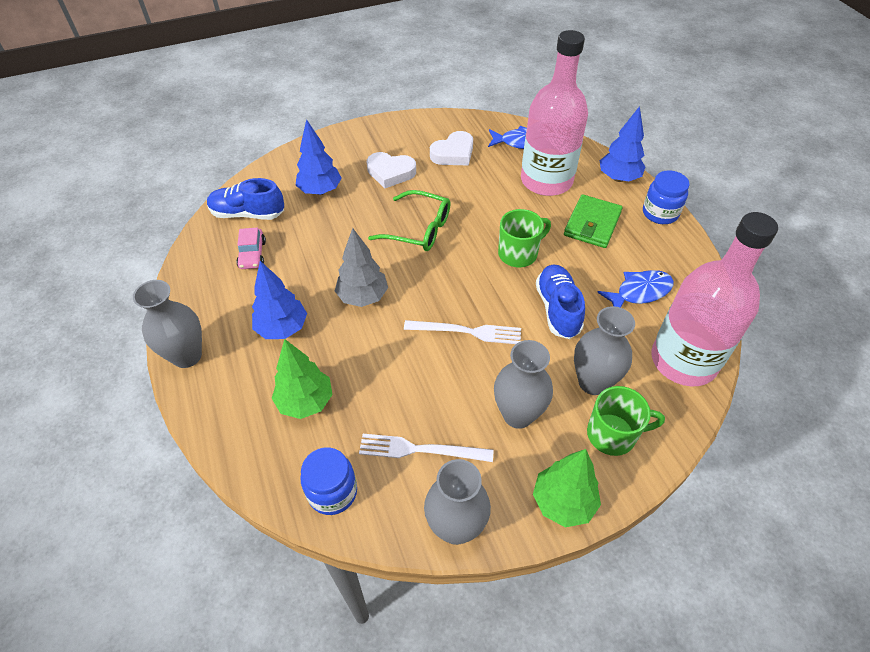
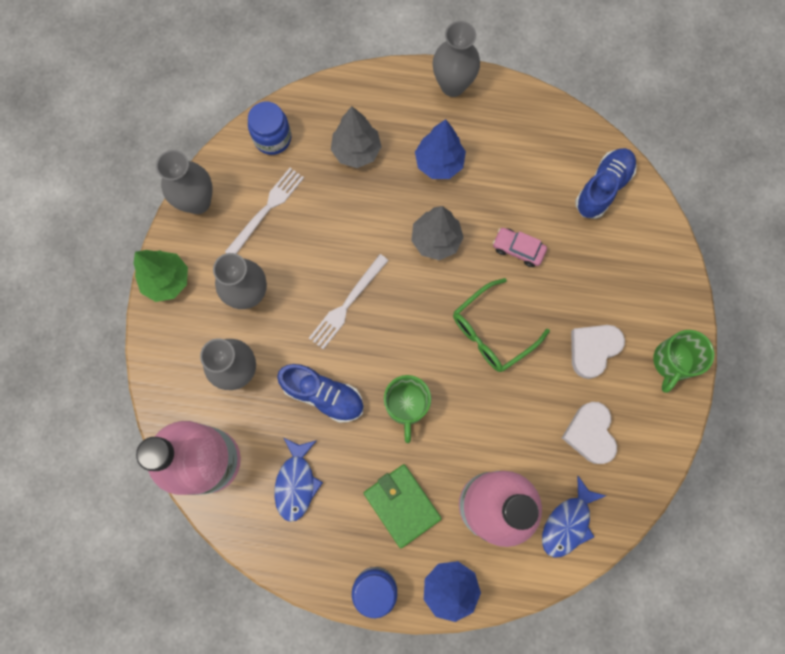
camera: 120 degrees right, 25 degrees up
(252, 254) = (542, 172): pink car -> pink car (518, 249)
(305, 402) = (356, 151): green tree -> grey tree
(320, 191) = (601, 267): blue tree -> none
(613, 434) = (189, 352): green mug -> green mug (672, 361)

